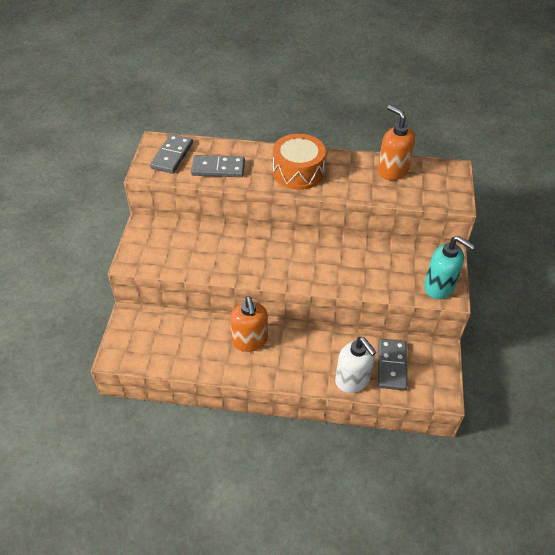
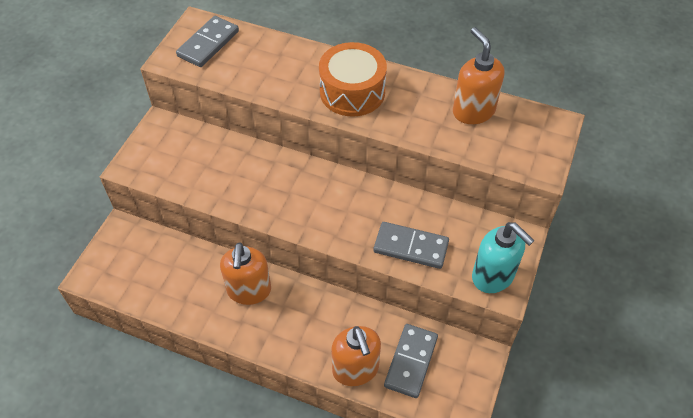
camera: 15 degrees right, 5 degrees up
(218, 168) = (257, 70): grey domino -> grey domino (411, 247)
(352, 380) = (355, 369): white soap dispenser -> orange soap dispenser

